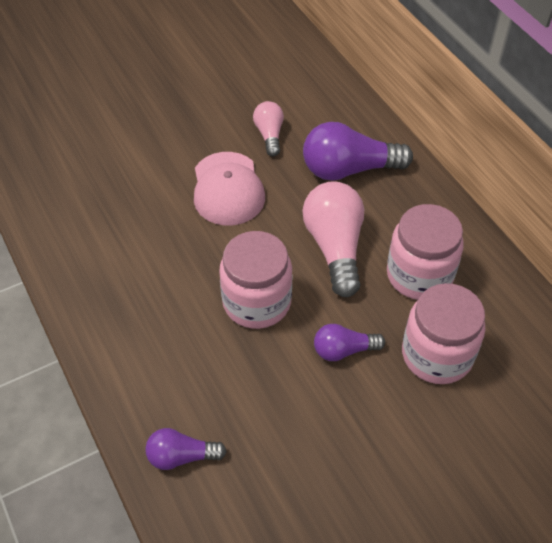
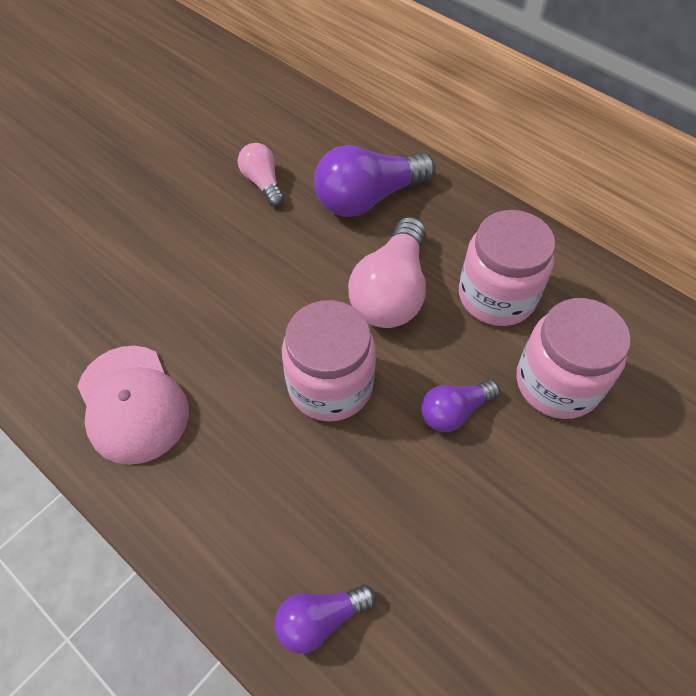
camera: 20 degrees left, 5 degrees up
(228, 189) = (240, 258): pink cap -> pink cap (132, 404)
(335, 247) = (391, 292): pink light bulb -> pink light bulb turned 135 degrees counterclockwise

